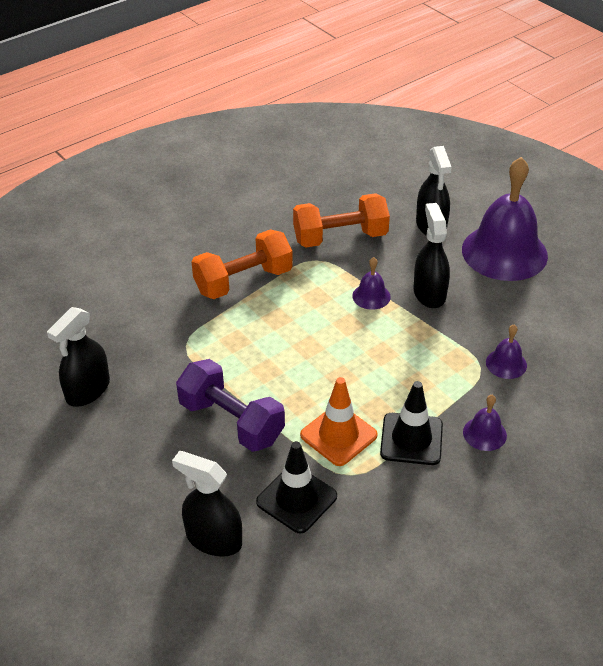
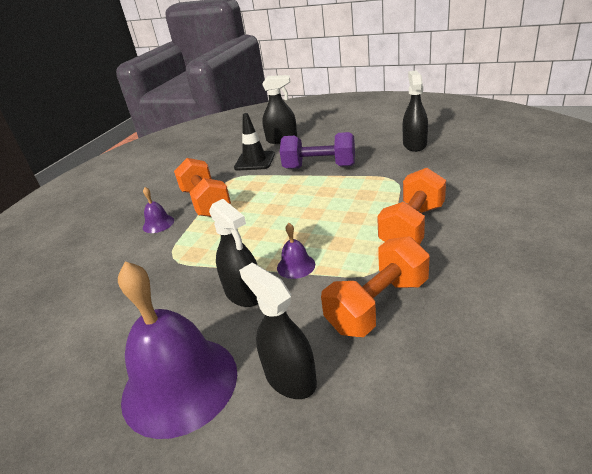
camera: 155 degrees right, 10 degrees down
(338, 435) = (252, 187): orange traffic cone -> none
(411, 439) = (206, 203): black traffic cone -> orange dumbbell
(506, 363) = (152, 269): purple bell -> none

